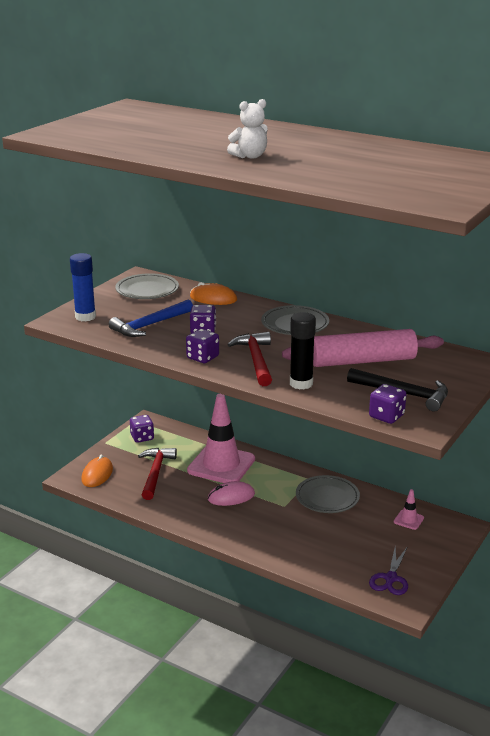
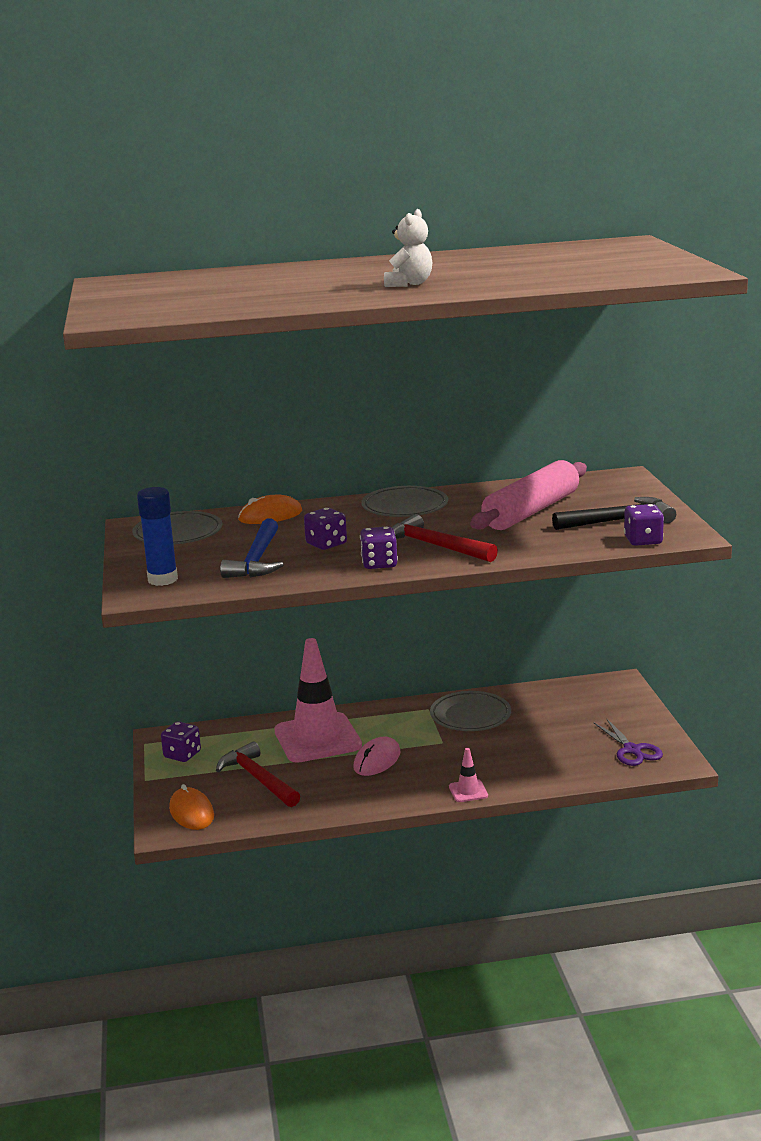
camera: 40 degrees left, 5 degrees down
(301, 383) = (519, 547): black glue stick -> none
(408, 520) = (570, 698): pink traffic cone -> pink traffic cone (468, 791)

